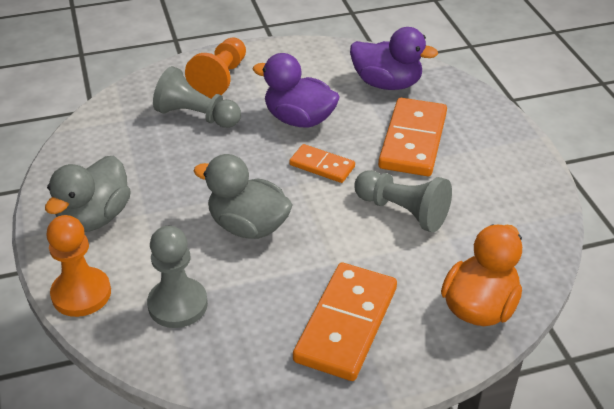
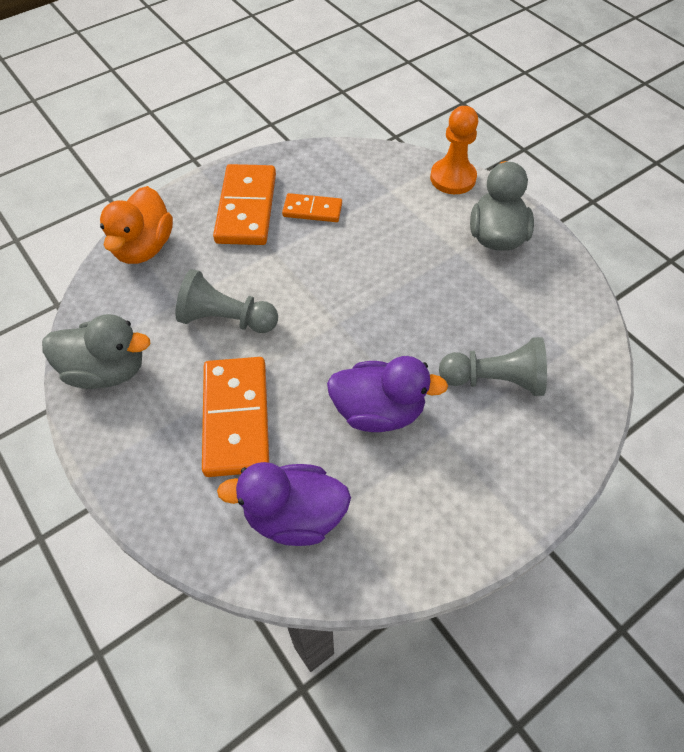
camera: 160 degrees right, 15 degrees up
(178, 304) = (378, 189): grey pawn -> none
(220, 79) = (510, 453): orange pawn -> none
(248, 226) = (362, 264): grey duck -> grey duck (107, 371)
(322, 166) = (324, 351): orange domino -> orange domino (312, 210)

